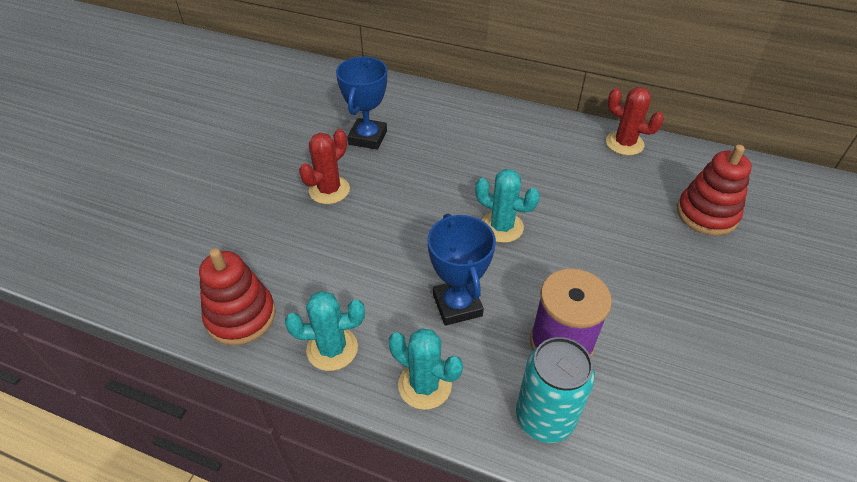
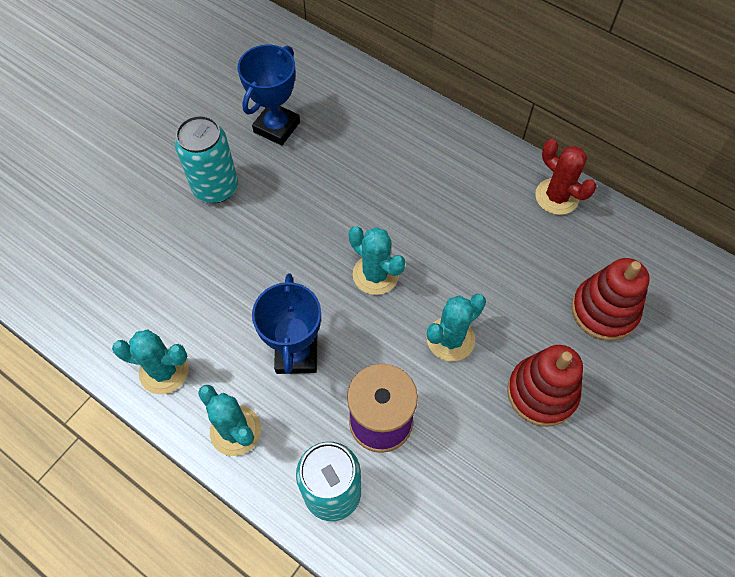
camera: 15 degrees right, 15 degrees up
(241, 316) = (91, 315): red stacking toy -> red stacking toy (542, 392)
(329, 190) = (215, 187): red cactus -> turquoise can
(591, 262) = (450, 339): none -> turquoise cactus

